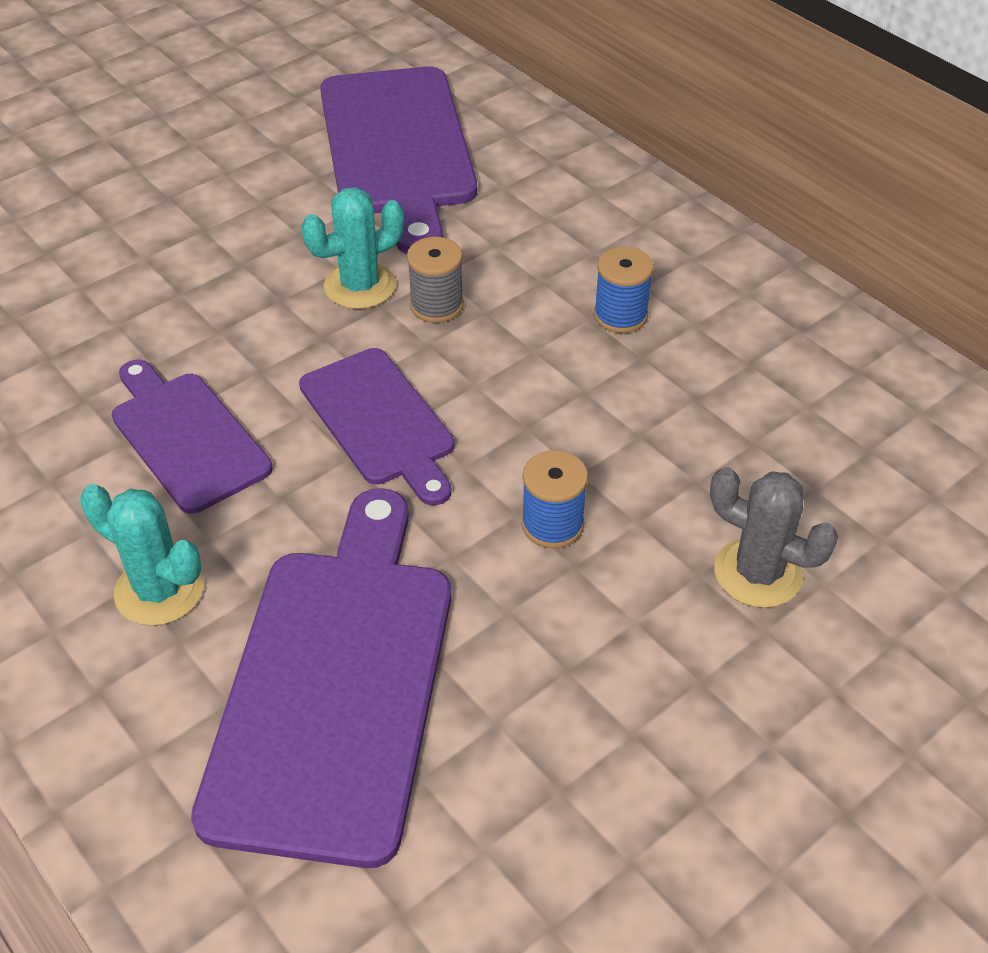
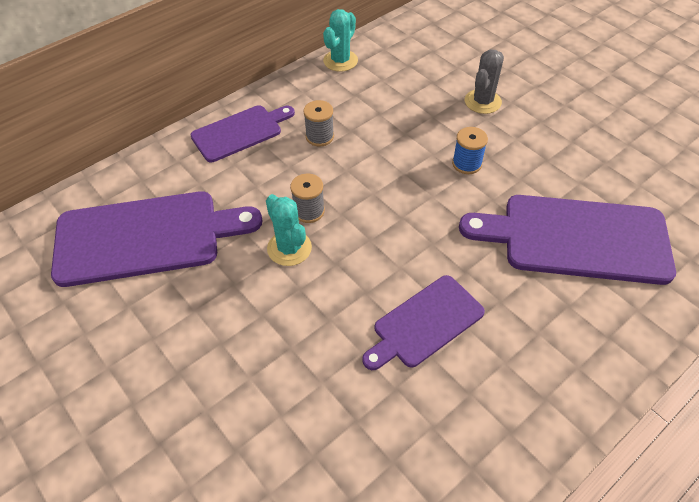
camera: 90 degrees left, 5 degrees up
(159, 590) = (539, 319): turquoise cactus -> turquoise cactus (340, 61)
(380, 422) = (404, 232): purple cutting board -> purple cutting board (240, 132)
(620, 315) = (319, 137): blue spool -> grey spool

